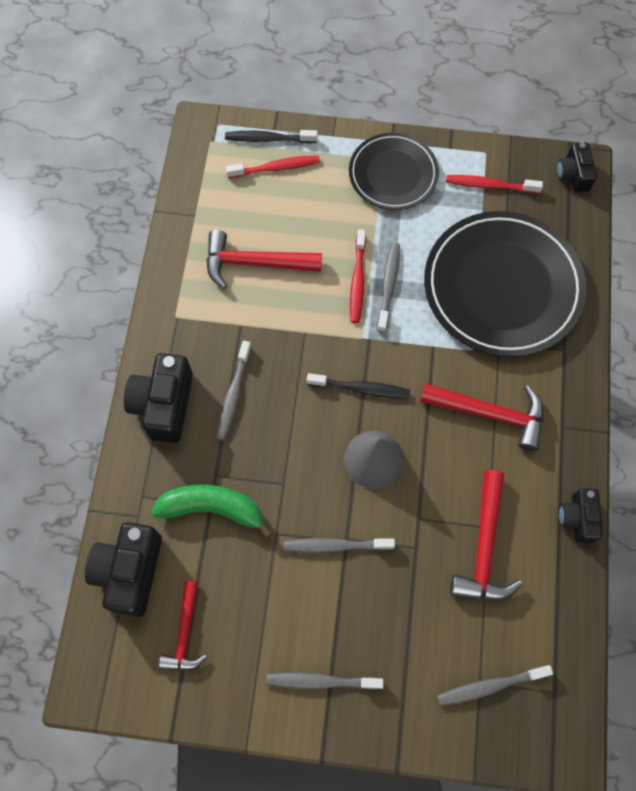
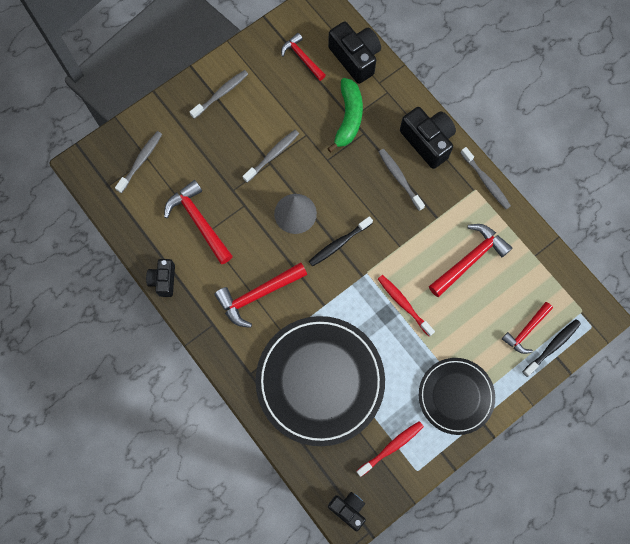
camera: 135 degrees right, 5 degrees up
(213, 508) = (348, 118): green banana -> green banana turned 45 degrees counterclockwise
(275, 168) = (526, 330): red toothbrush -> red hammer
(388, 286) = (383, 317): grey toothbrush -> grey toothbrush (485, 181)
(577, 518) = (163, 280): black camera -> black camera turned 135 degrees counterclockwise

